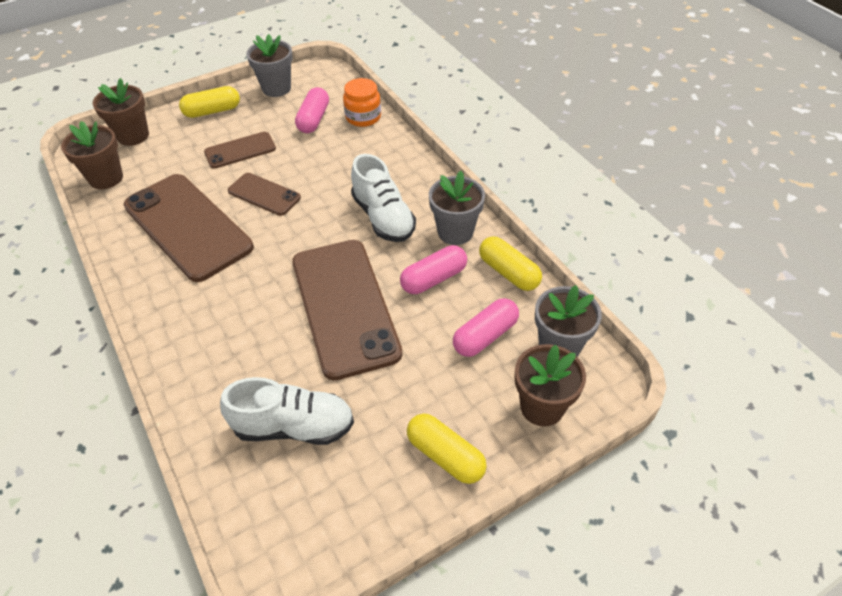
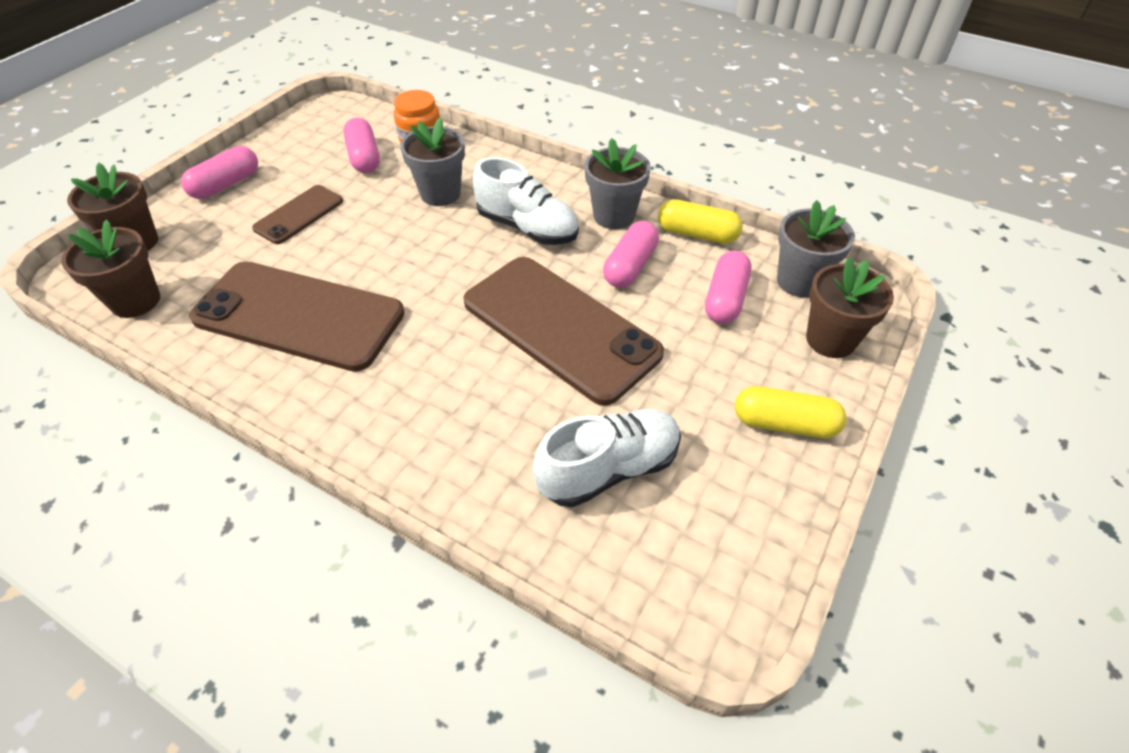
camera: 30 degrees left, 0 degrees up
(212, 111) = (226, 185): yellow capsule -> pink capsule
(264, 194) = (369, 250): brown phone -> none
(276, 88) = (290, 139): grey flower pot -> grey flower pot (440, 194)

